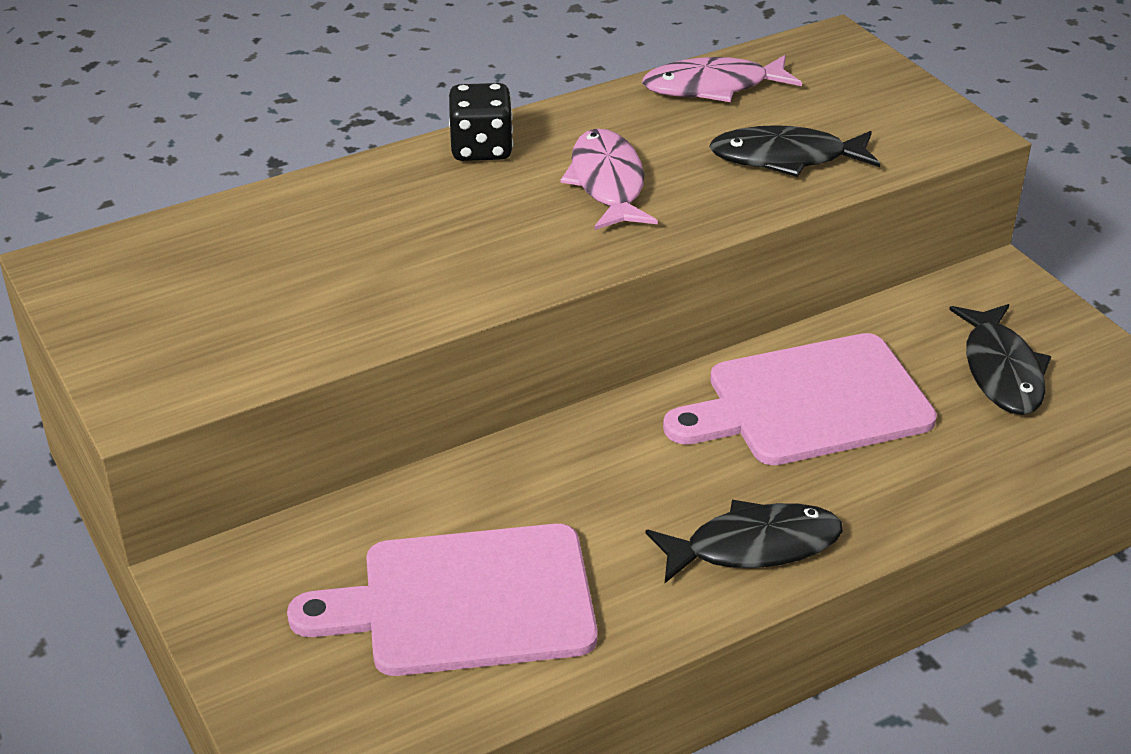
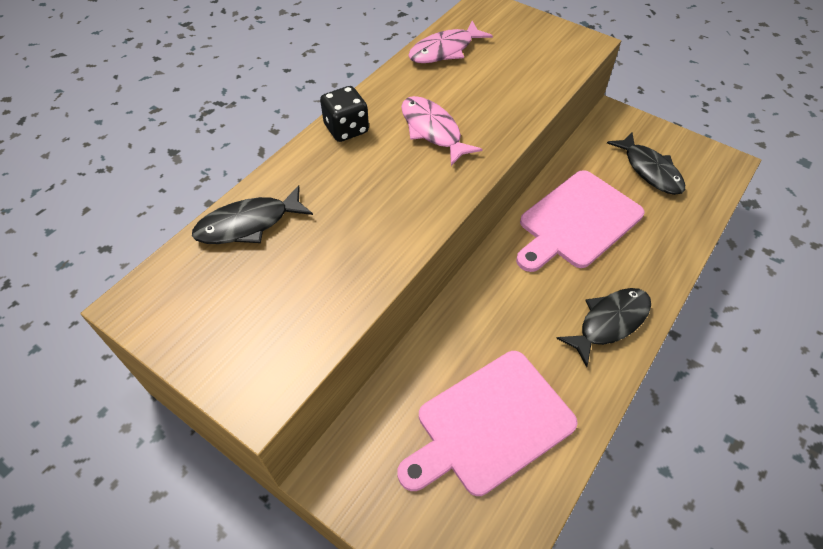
camera: 25 degrees left, 15 degrees up
(786, 158) = (514, 85): black fish -> black fish (248, 224)

